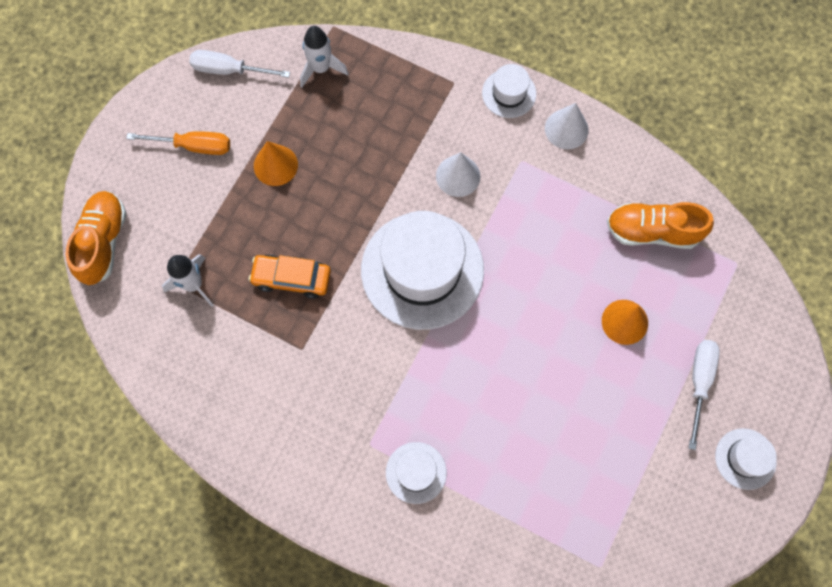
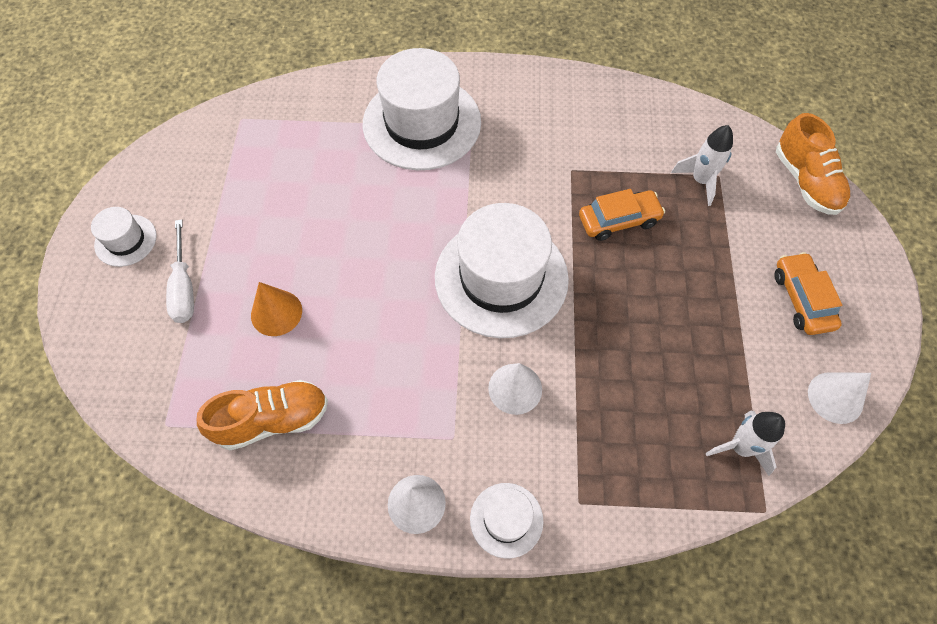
camera: 155 degrees right, 10 degrees down
(193, 146) = (801, 299): orange screwdriver -> orange car
(229, 70) = (835, 397): white screwdriver -> white cone
(275, 165) = (708, 316): orange cone -> none
(416, 472) = (422, 123): white hat -> white hat, size x2.14

